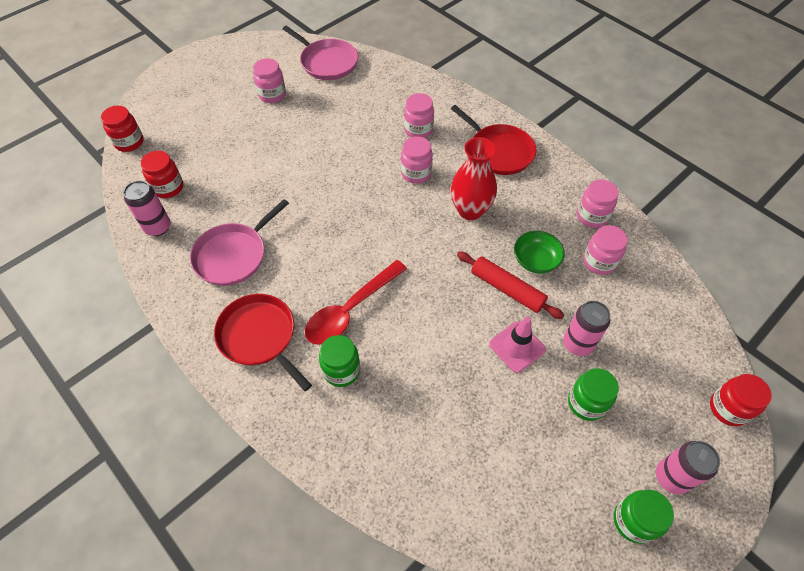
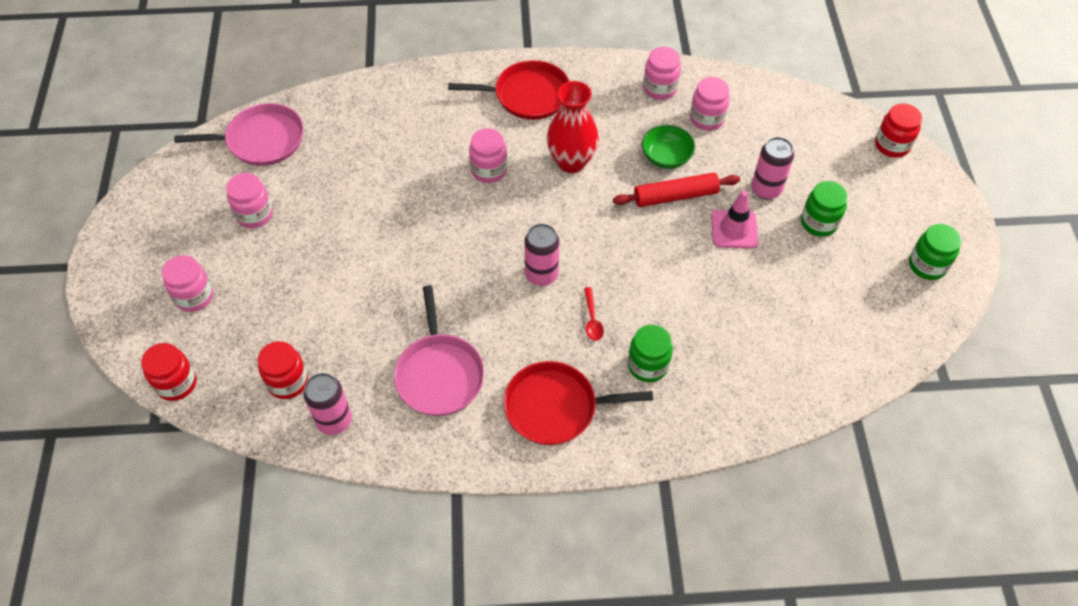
camera: 50 degrees left, 0 degrees up
(350, 310) = (592, 319): red spoon -> red spoon, size x0.44
(418, 130) = (438, 132): pink jar -> pink jar (194, 296)
(671, 477) = (914, 219): pink can -> pink can (541, 275)

